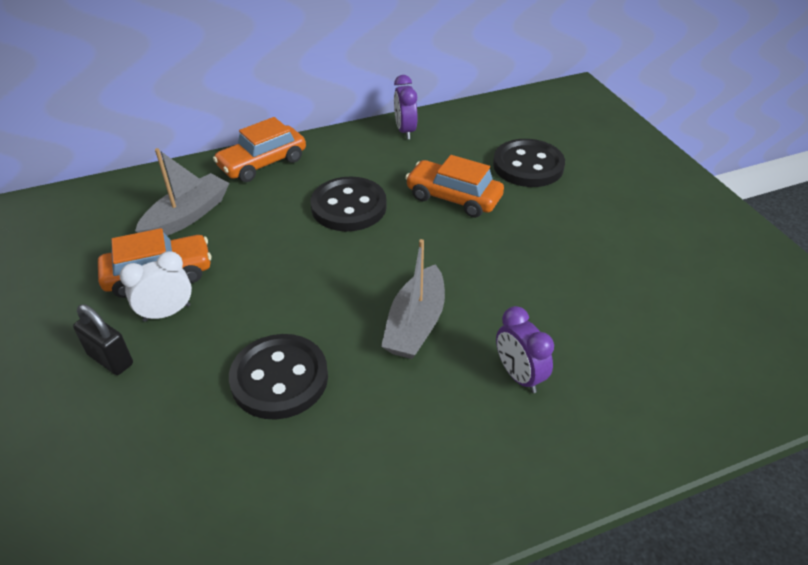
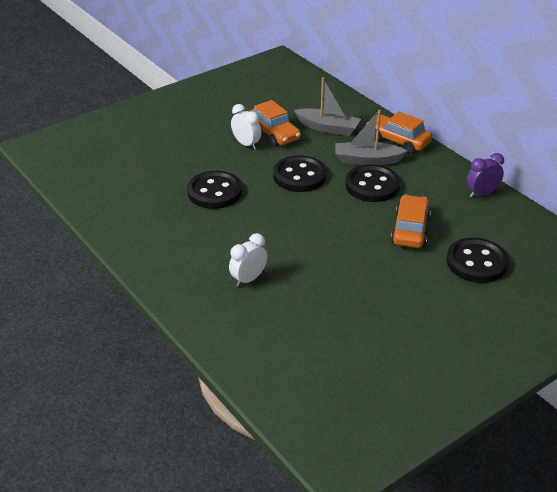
camera: 75 degrees right, 5 degrees down
(110, 359) = (208, 137): black padlock -> none
(290, 269) = (299, 176): none -> black button
(416, 324) = (274, 232): grey boat -> grey boat (367, 160)
(519, 376) = (248, 279): purple clock -> white clock

